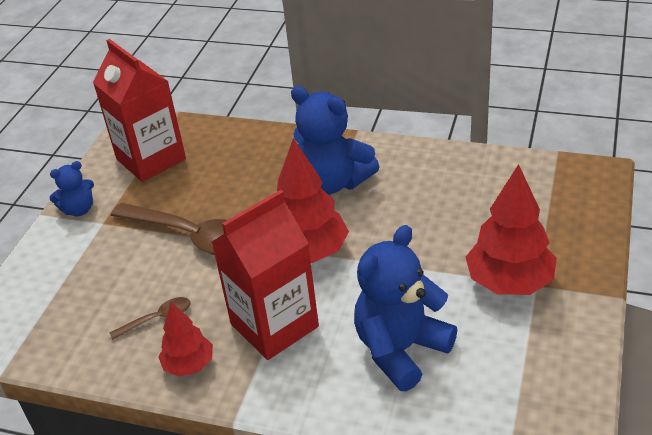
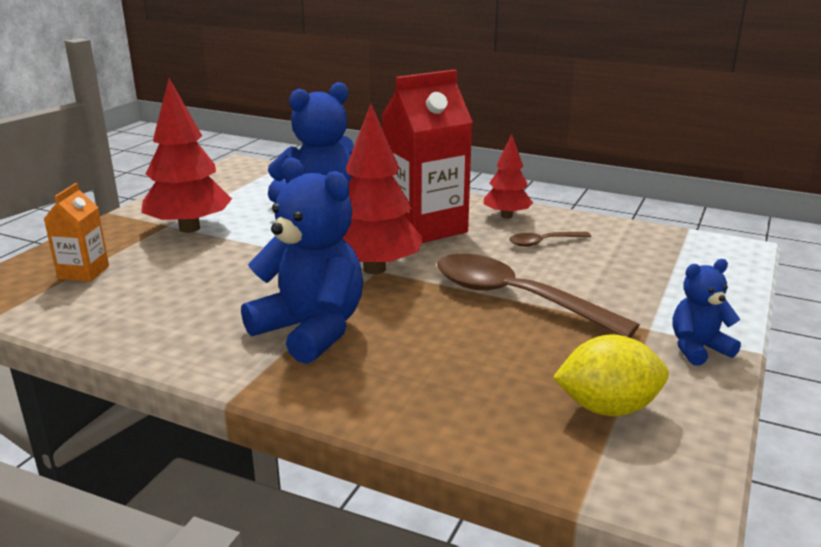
camera: 175 degrees left, 15 degrees down
(151, 159) = (607, 408): red carton -> yellow lemon
(544, 207) = (83, 272): none -> orange carton

